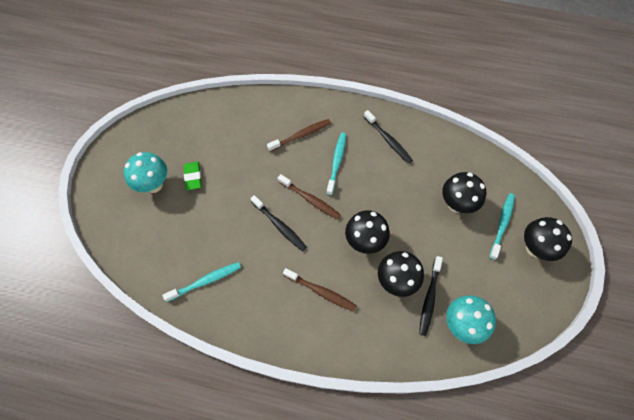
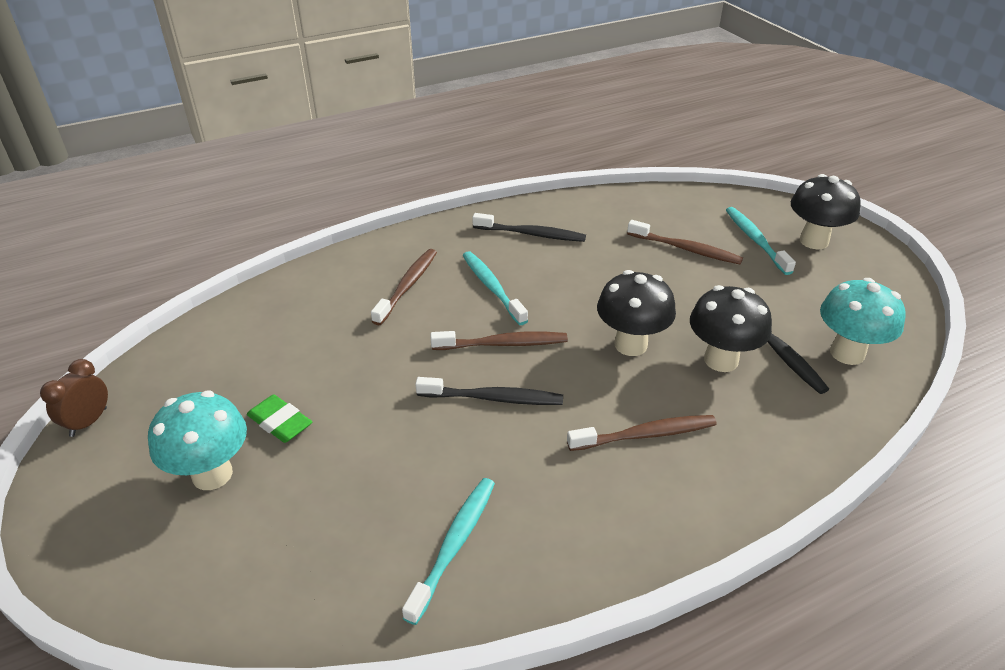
camera: 40 degrees left, 25 degrees down
(132, 127) = (88, 422): none -> brown clock
(456, 204) = (686, 249): black mushroom -> brown toothbrush

